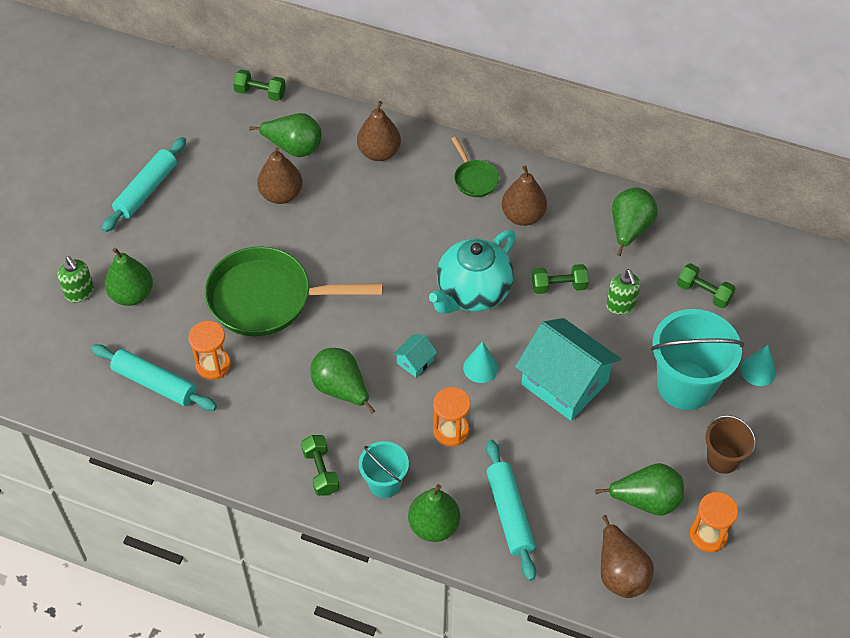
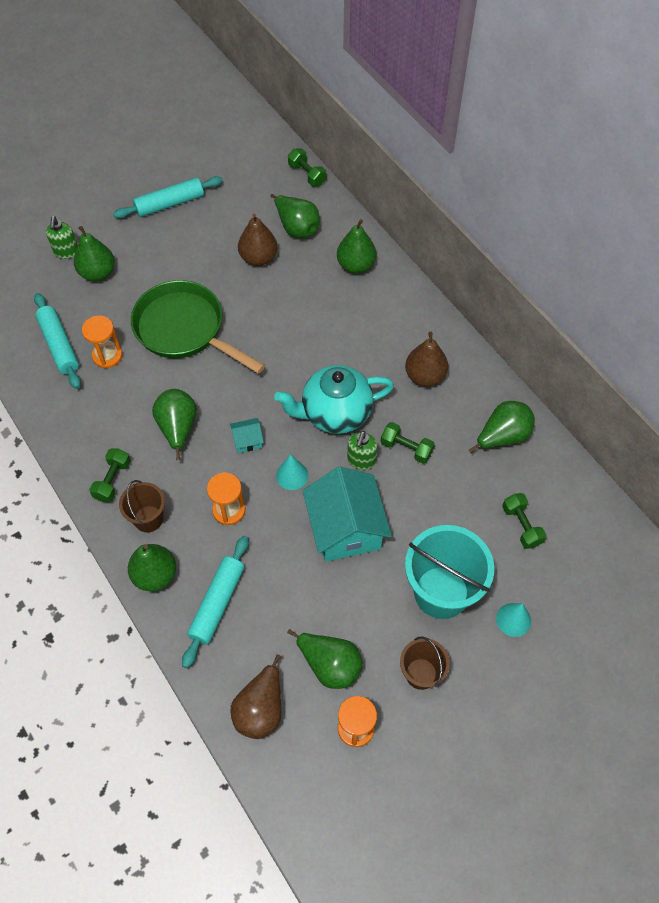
camera: 35 degrees right, 5 degrees up
(379, 152) = (356, 265): brown pear -> green pear
(384, 483) = (148, 519): turquoise bucket -> brown bucket
(474, 179) = (411, 326): green pan -> none
(621, 305) = (443, 494): green soap dispenser -> green soap dispenser (361, 460)

